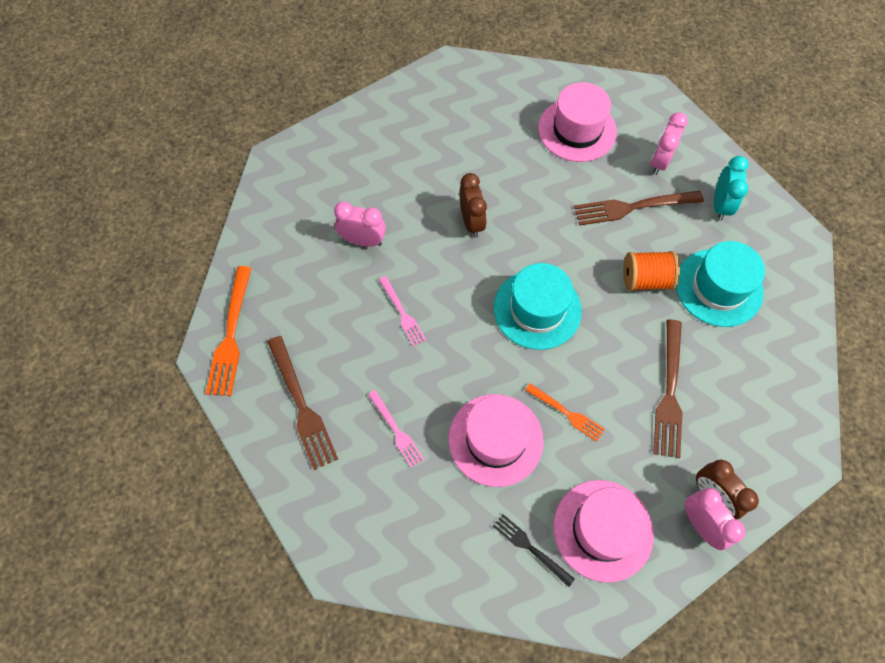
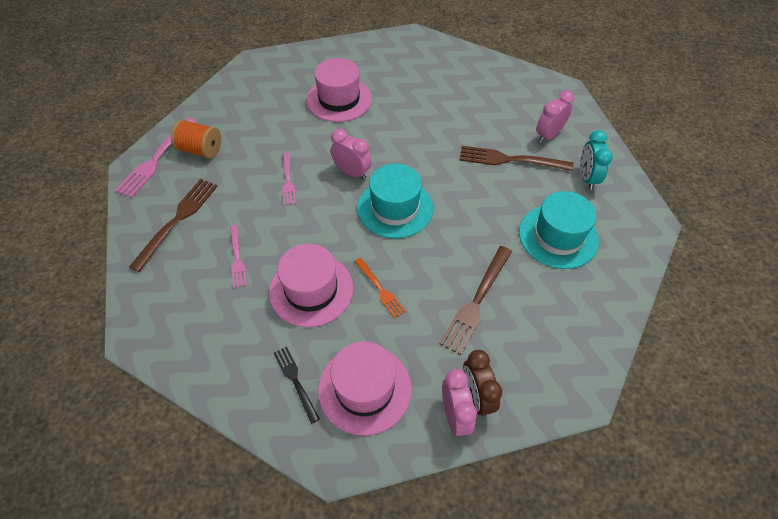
camera: 20 degrees right, 10 degrees down
(231, 336) = (156, 159): orange fork -> pink fork
(302, 406) = (177, 220): brown fork -> brown fork turned 150 degrees counterclockwise
(363, 241) = (286, 126): pink clock -> pink clock (352, 172)
(472, 222) = (374, 136): brown clock -> none
(577, 130) = (490, 98): pink hat -> pink hat (339, 99)
(645, 279) = (496, 213): orange spool -> orange spool (200, 150)
(720, 205) = (587, 178): turquoise clock -> turquoise clock turned 150 degrees clockwise

